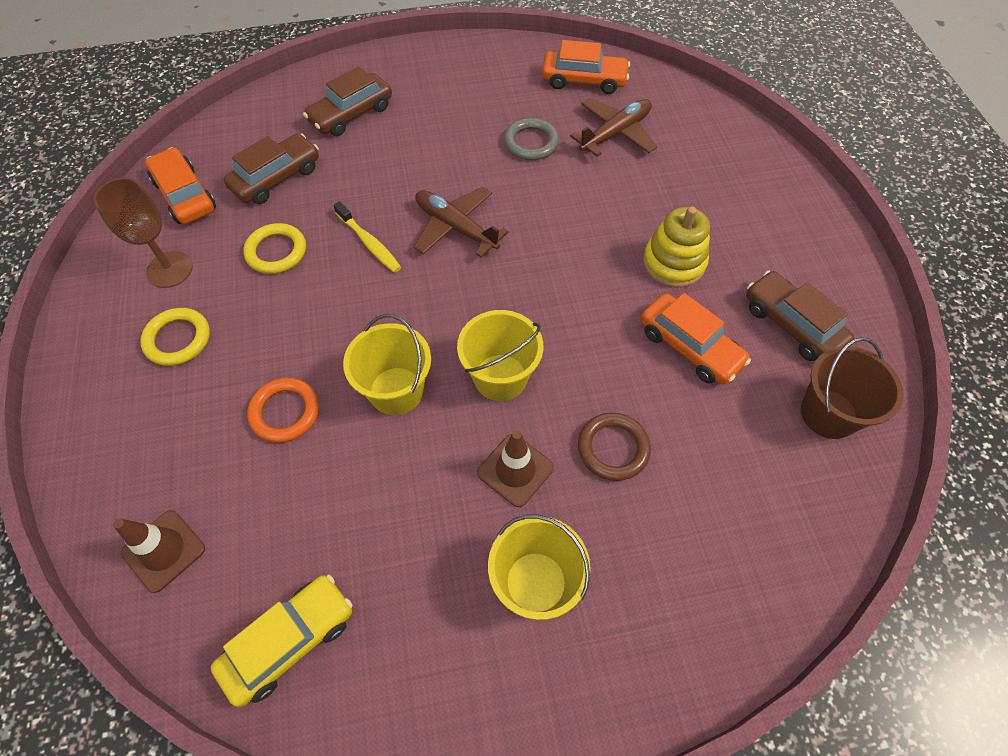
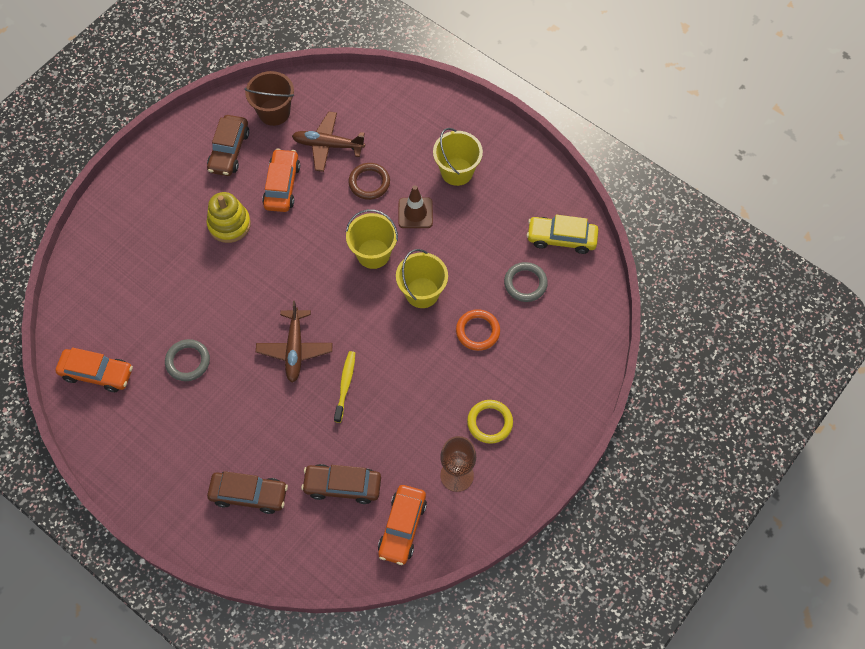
camera: 130 degrees left, 5 degrees up
(163, 550) = (579, 318): brown traffic cone -> none
(276, 251) = (394, 429): yellow ring -> none
(281, 524) = (525, 283): none -> grey ring
(584, 80) = (97, 373): orange car -> orange car turned 135 degrees clockwise
(615, 133) = (140, 319): brown plane -> brown plane (328, 145)

